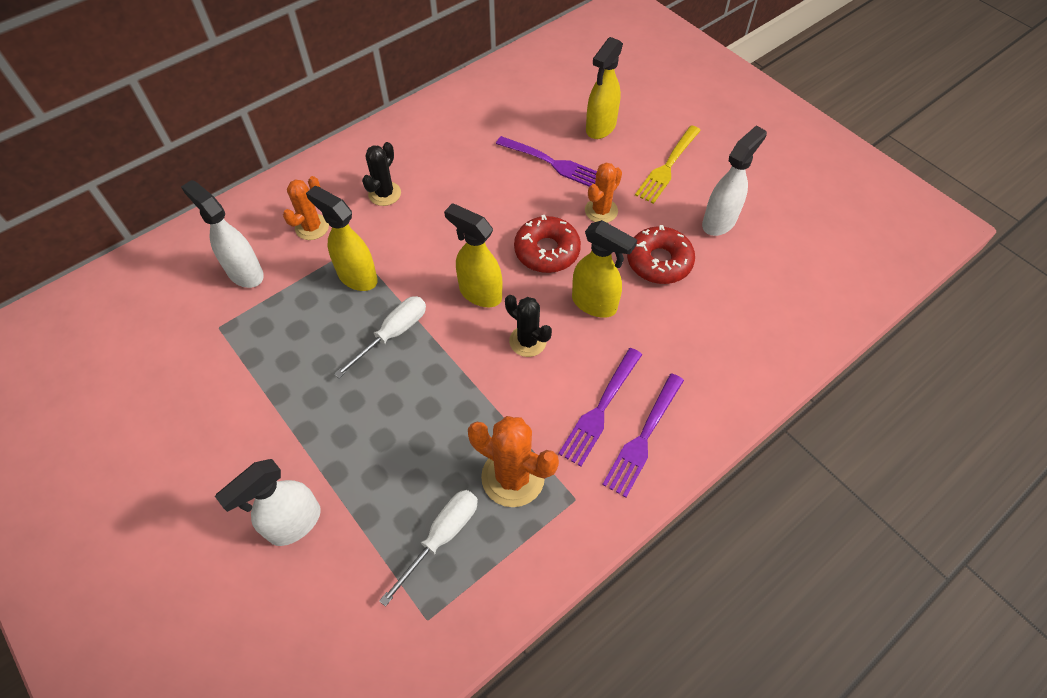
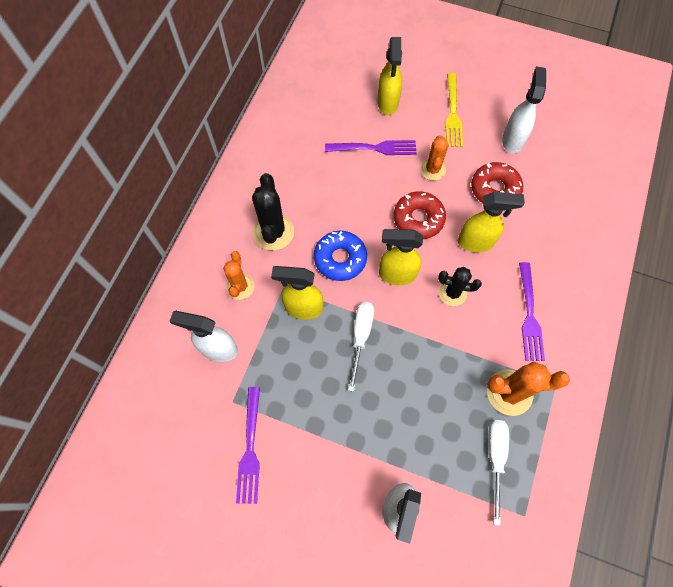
camera: 30 degrees left, 10 degrees up
(384, 194) = (273, 232): black cactus -> black cactus, size x1.52
(432, 249) = (340, 259): none -> blue donut
(643, 437) = (567, 319): purple fork -> purple fork (250, 449)

